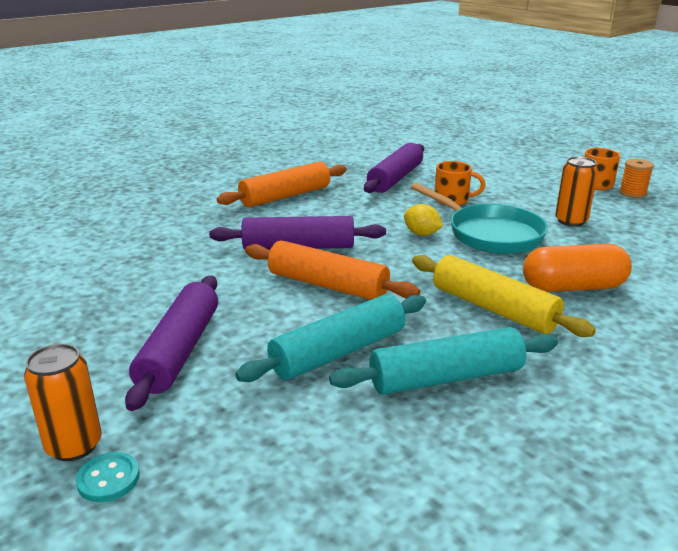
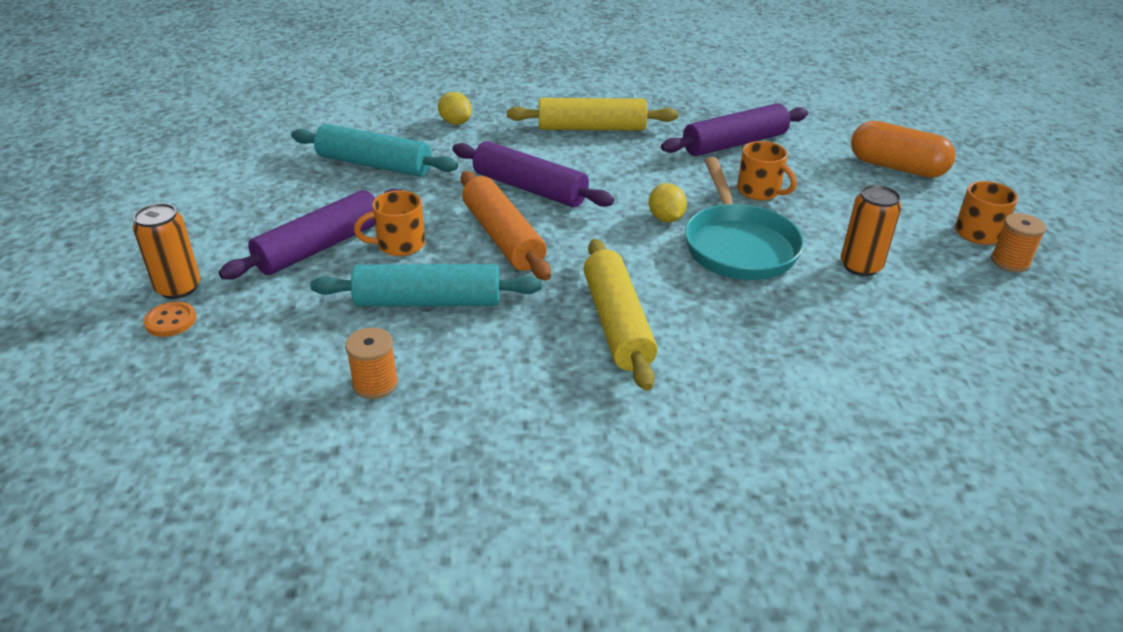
camera: 35 degrees right, 10 degrees up
(108, 479) = (171, 321): turquoise button -> orange button
(169, 222) = (455, 122): none -> yellow lemon
(250, 321) = (399, 244): none -> orange mug
(285, 196) = (591, 128): orange rolling pin -> yellow rolling pin
(389, 432) = (375, 384): none -> orange spool
(446, 377) = (480, 364): turquoise rolling pin -> turquoise rolling pin (374, 164)
(573, 287) = (734, 338): orange capsule -> orange capsule (896, 167)

